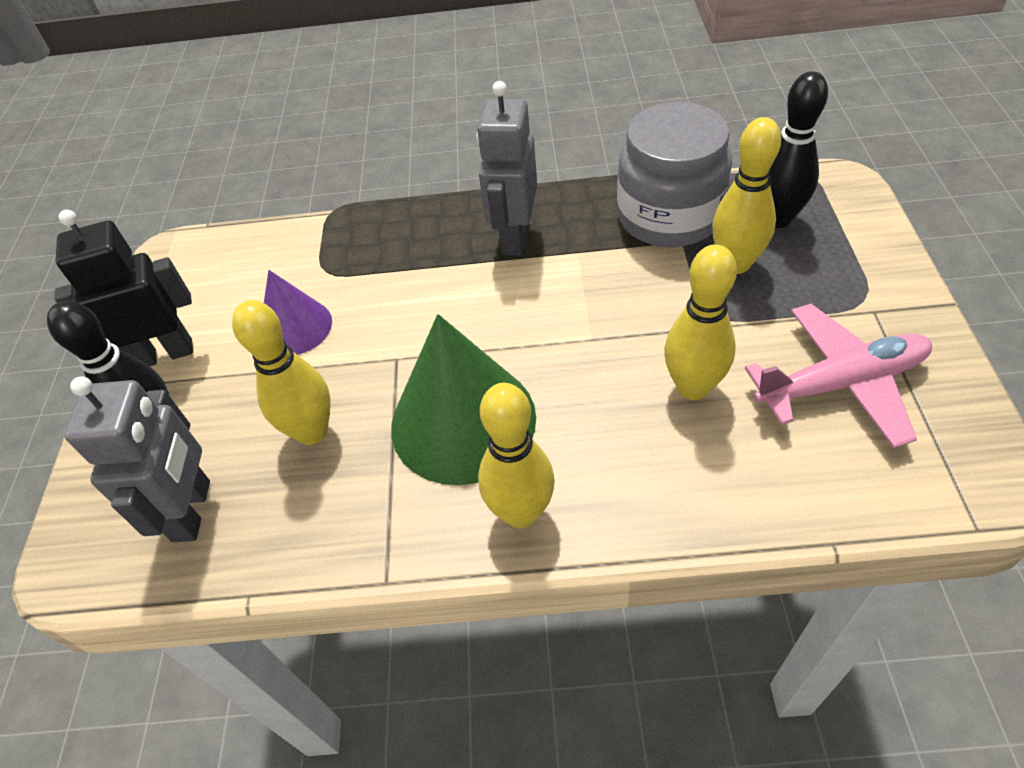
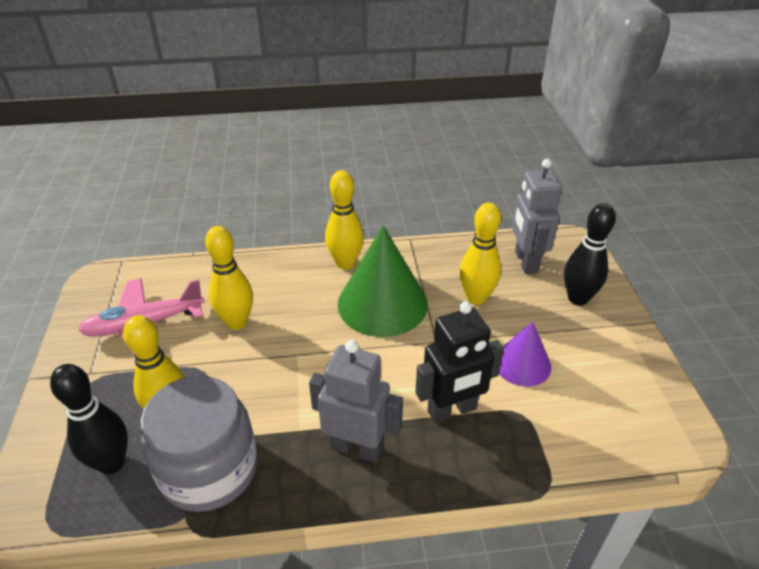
camera: 170 degrees right, 10 degrees down
(164, 354) = (612, 344): black robot -> black robot (452, 410)
(514, 237) = (356, 447): grey robot -> grey robot turned 75 degrees counterclockwise

